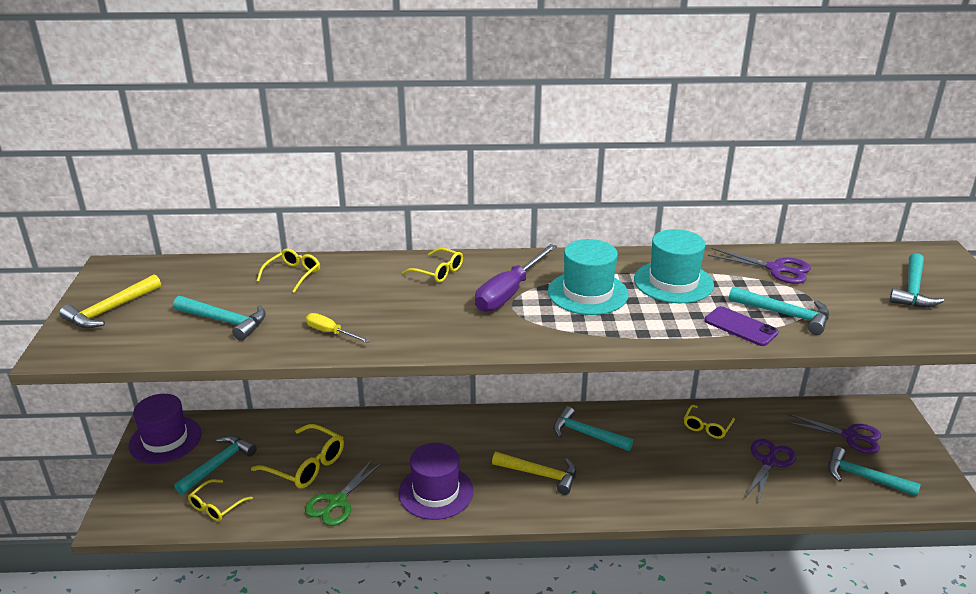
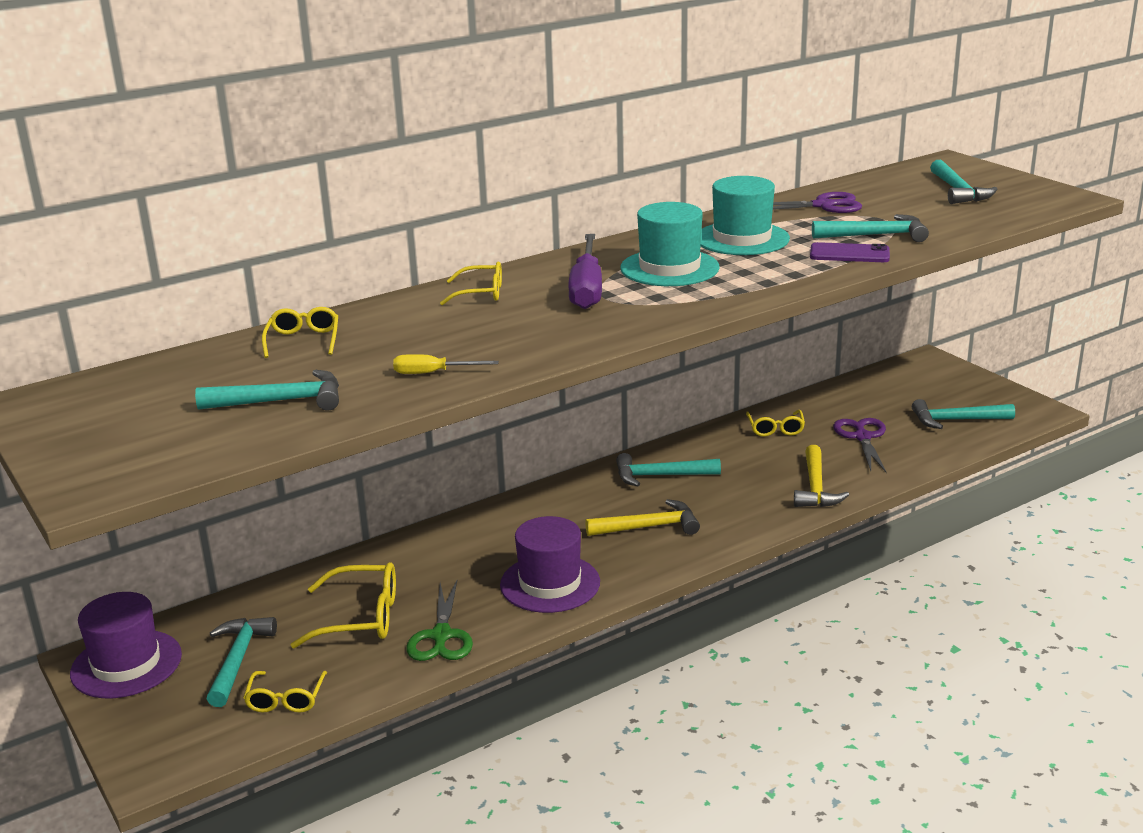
camera: 30 degrees left, 5 degrees down
(110, 310) = (98, 436): yellow hammer -> yellow hammer (815, 487)
(850, 436) = (913, 392): purple scissors -> none

